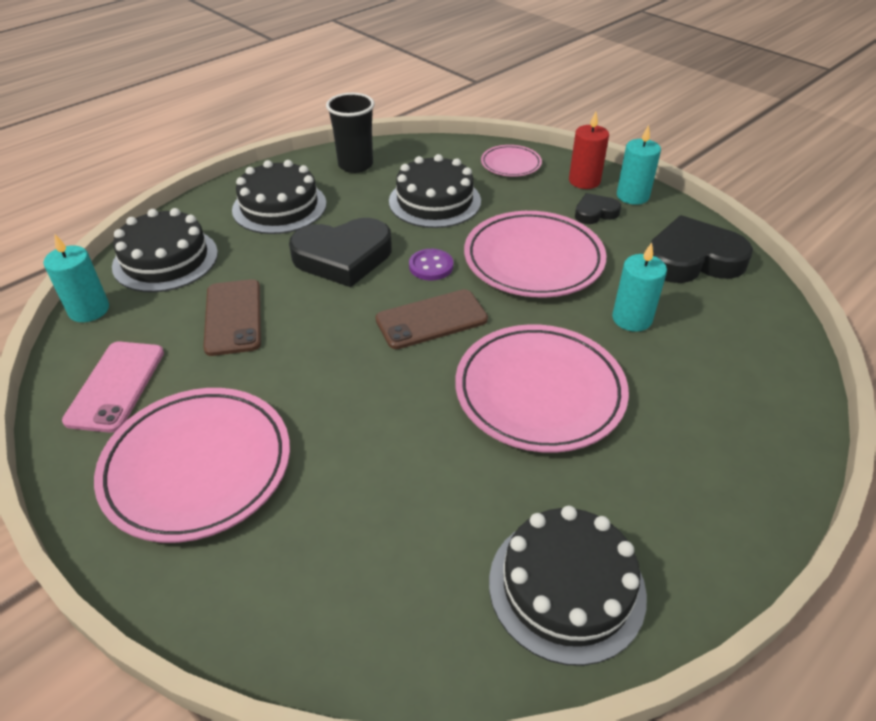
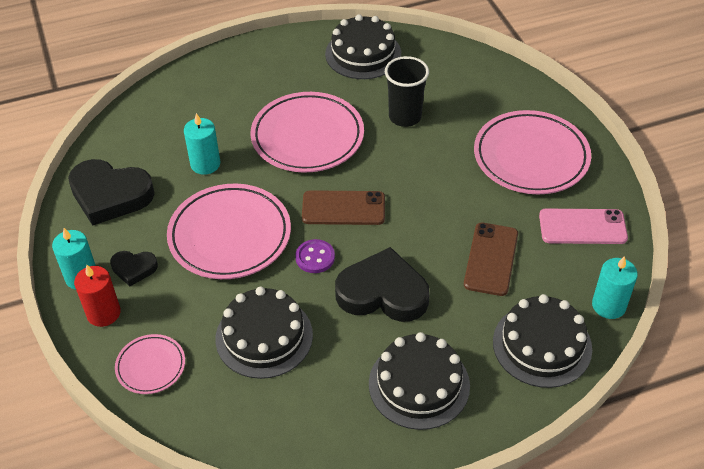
camera: 155 degrees left, 5 degrees up
(116, 386) = (582, 227): pink phone -> pink phone turned 60 degrees clockwise
(355, 165) = (313, 429): black cup -> black cup (405, 117)

